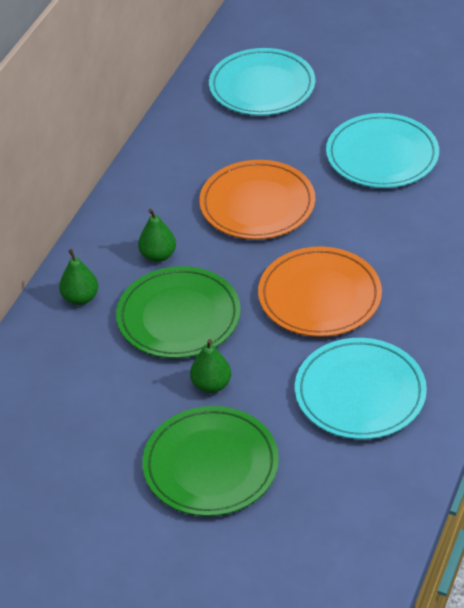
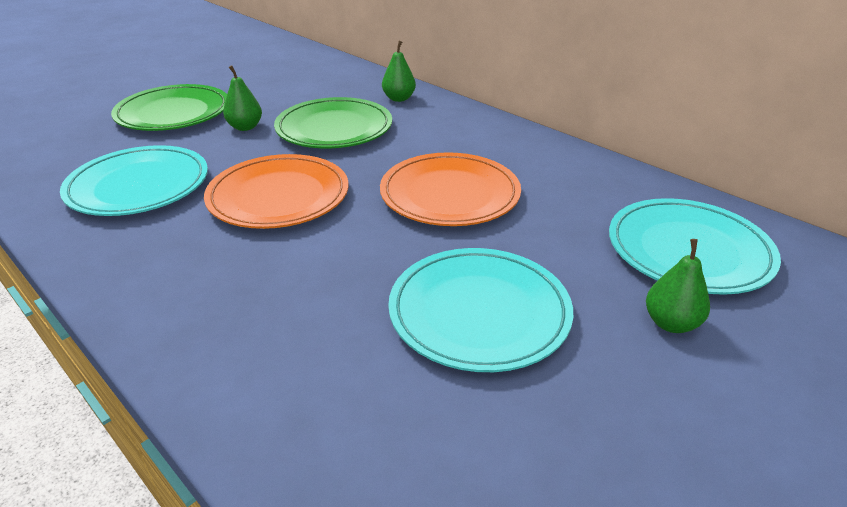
camera: 110 degrees right, 10 degrees down
(158, 255) = (419, 133): green pear -> green pear (671, 323)

